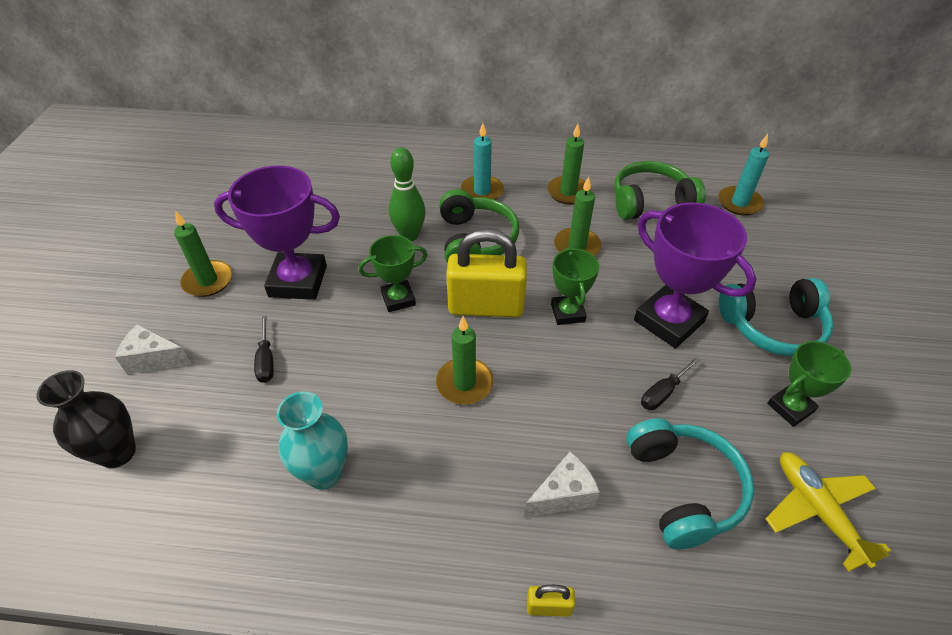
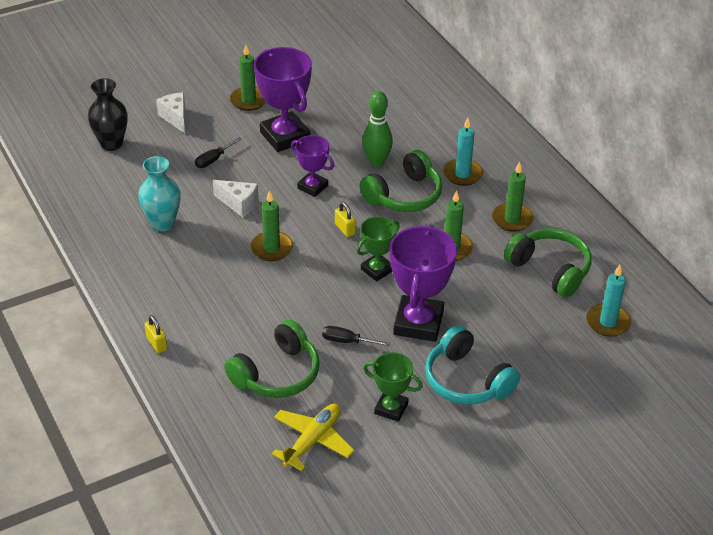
camera: 55 degrees right, 5 degrees down
(398, 299) = (312, 187): green trophy -> purple trophy
(486, 306) = (345, 229): yellow padlock -> yellow padlock, size x0.42
(563, 495) = (228, 323): white cheese -> white cheese (239, 204)
(683, 488) = (277, 374): turquoise headphones -> green headphones

